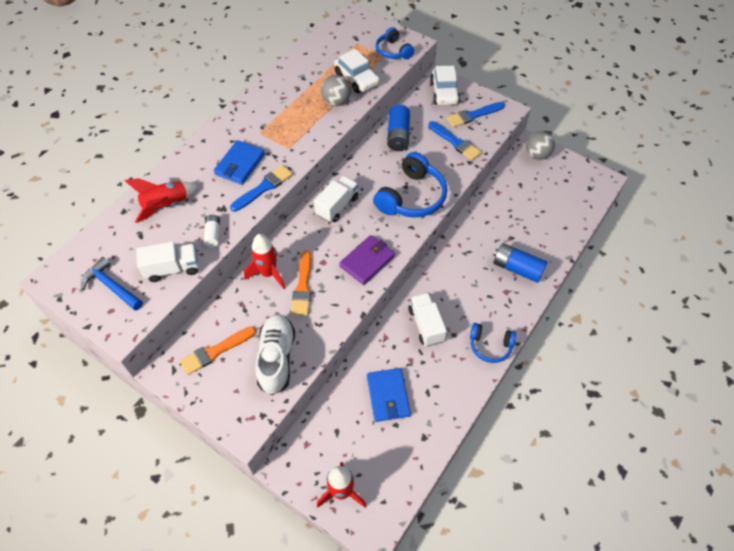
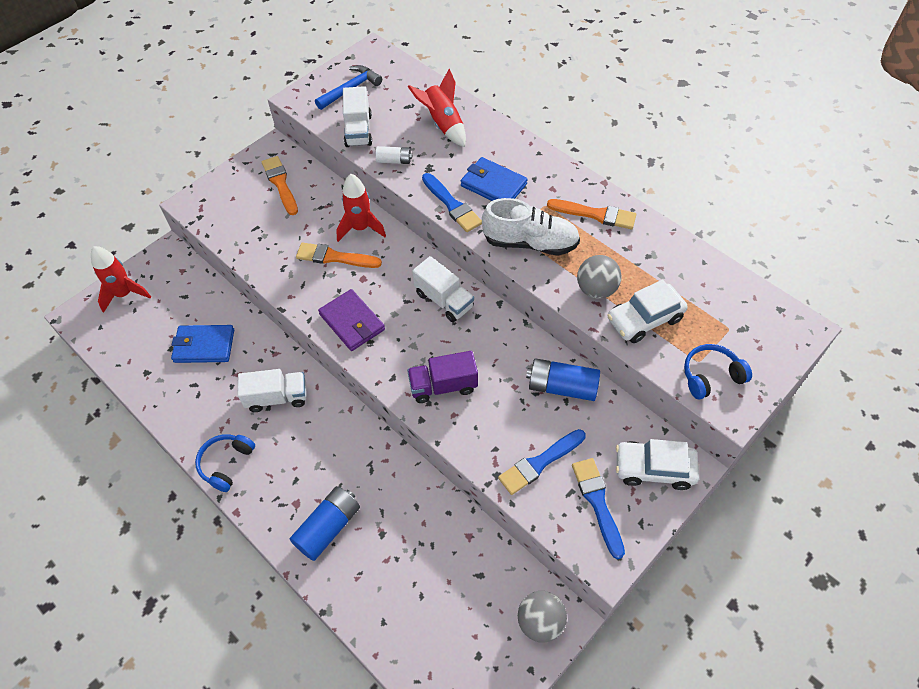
camera: 100 degrees right, 0 degrees up
(267, 105) = (595, 214): none -> orange brush
(276, 358) = (255, 230): white shoe -> white shoe (530, 243)
(411, 197) = (443, 386): blue headphones -> purple truck

